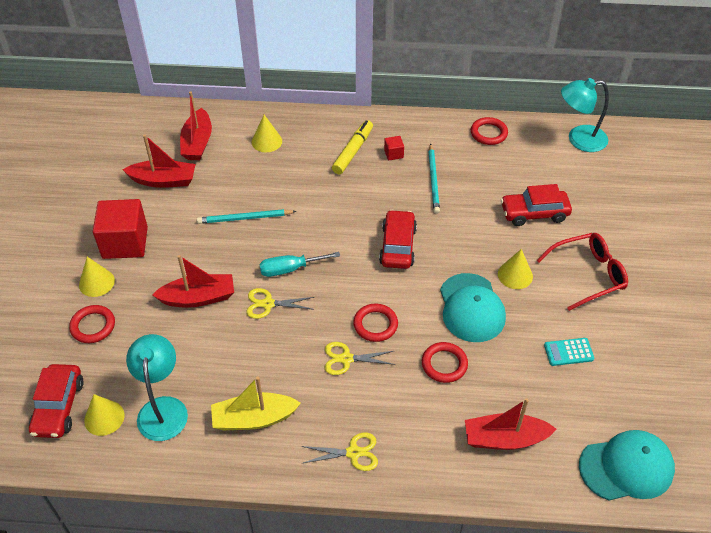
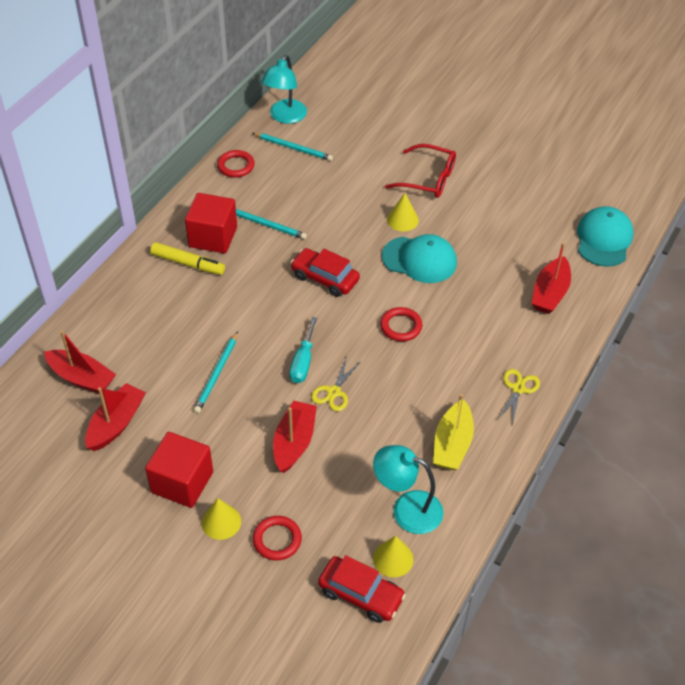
camera: 65 degrees left, 0 degrees up
(266, 141) = (124, 322): yellow cone -> none
(346, 359) = (425, 359): yellow scissors -> none
(353, 151) = (188, 263): yellow marker -> yellow marker turned 150 degrees clockwise
(393, 154) = (213, 237): red cube -> red cube, size x2.34
(444, 364) = (465, 299): red ring -> none
(534, 213) = (346, 180): red car -> none
(544, 161) = (293, 148): none -> turquoise pencil
(568, 352) = (493, 223): turquoise calculator -> none
(588, 274) = (428, 179): red glasses -> red glasses turned 105 degrees clockwise

